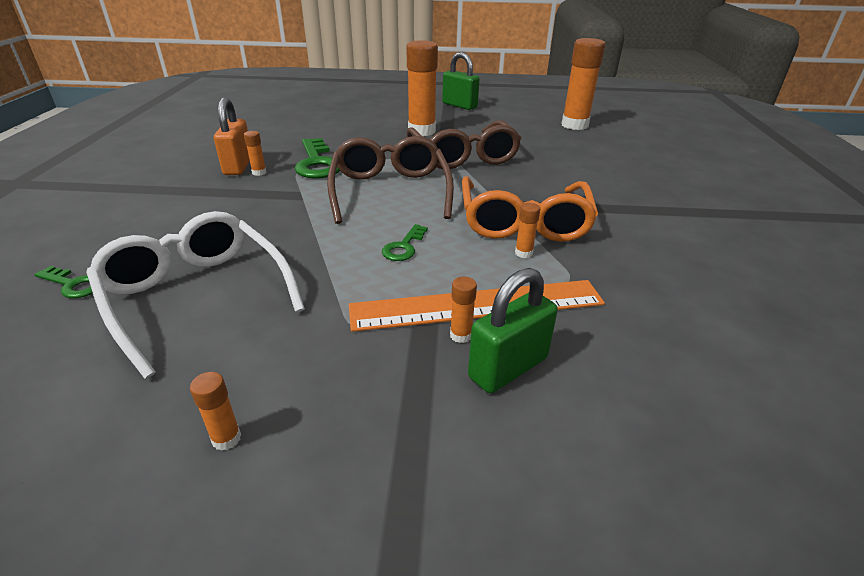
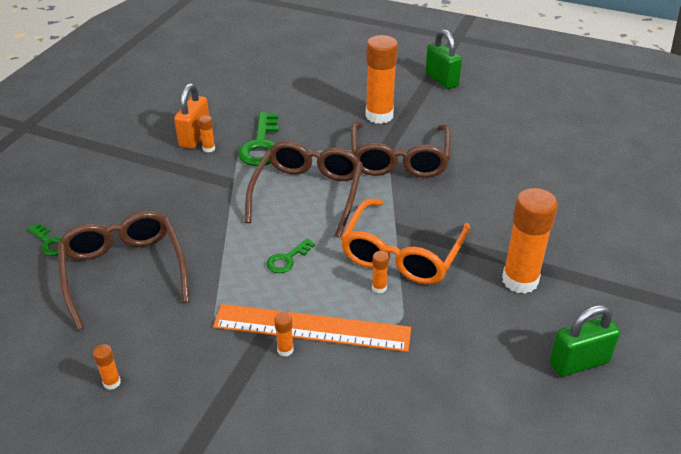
camera: 20 degrees right, 5 degrees up
(196, 295) = (124, 271): white glasses -> brown glasses
(508, 368) = (302, 383): green padlock -> green padlock (579, 362)
(574, 125) = (546, 133): orange glue stick -> orange glue stick (520, 280)

